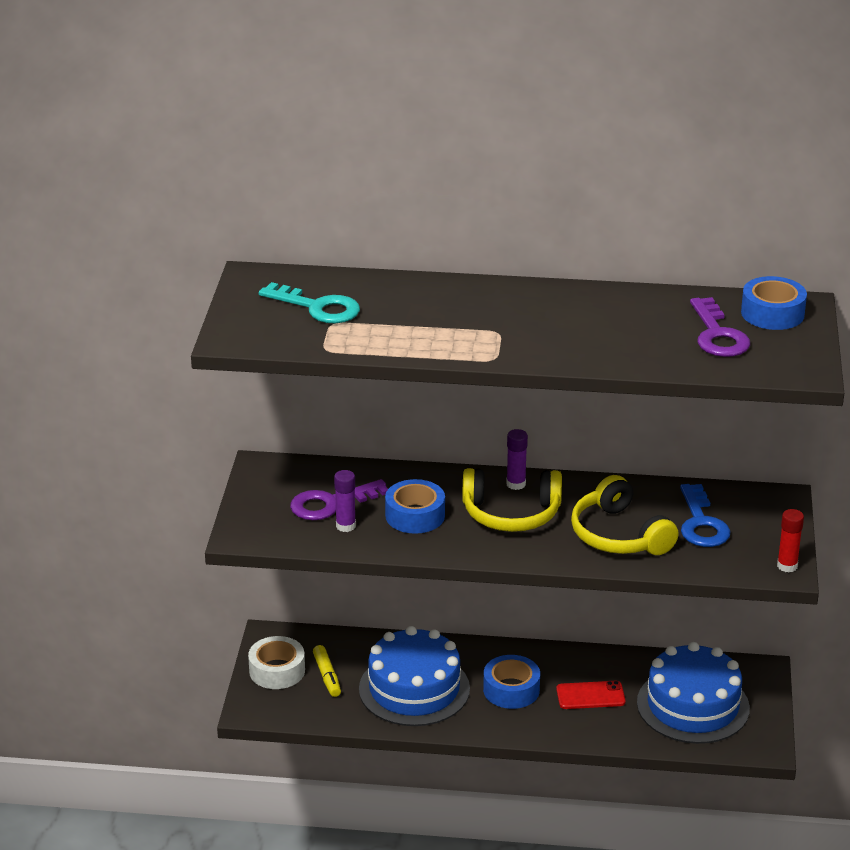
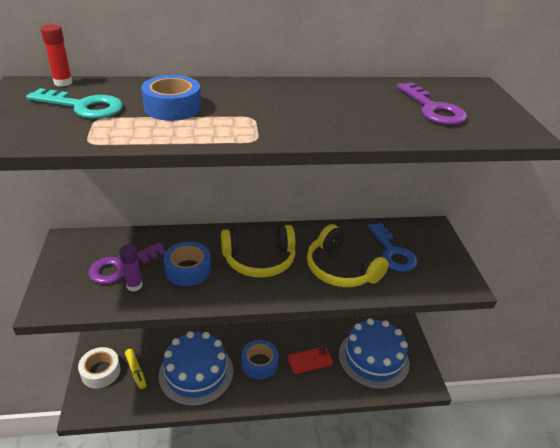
camera: 15 degrees left, 5 degrees up
(516, 484) = (257, 235): purple glue stick -> none
(772, 313) = (461, 92): blue tape -> blue tape (172, 107)
(787, 566) = (465, 280): red glue stick -> red glue stick (63, 82)

